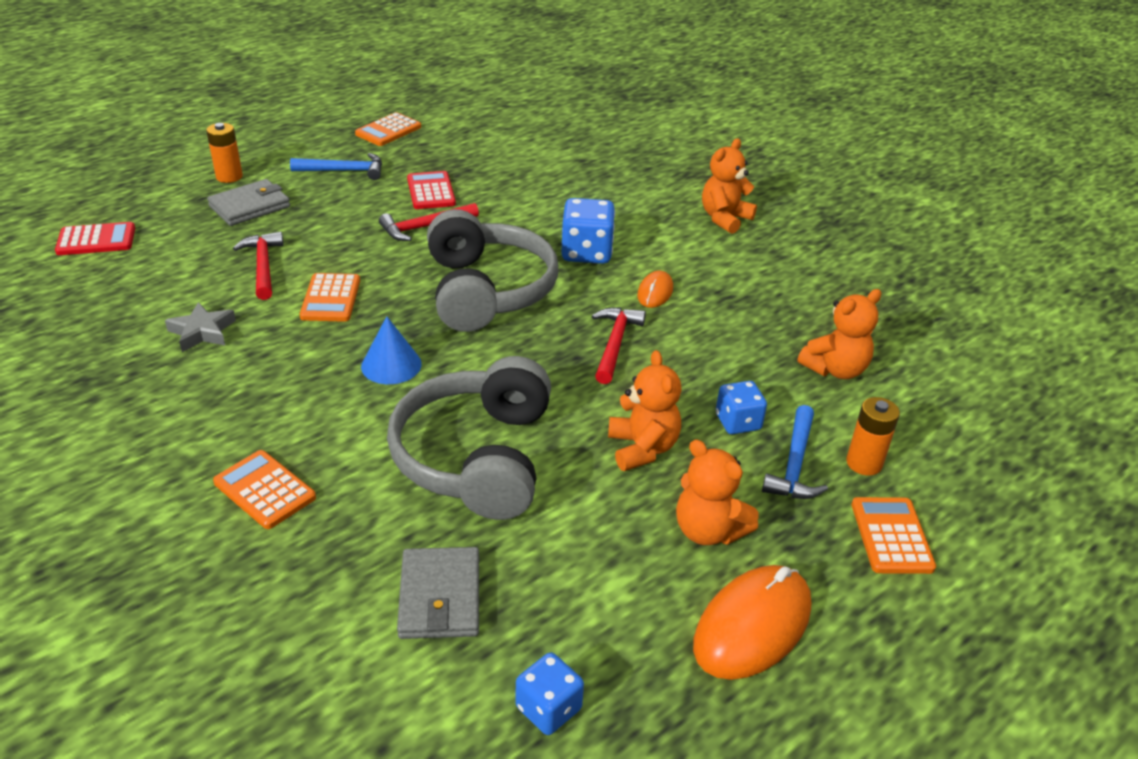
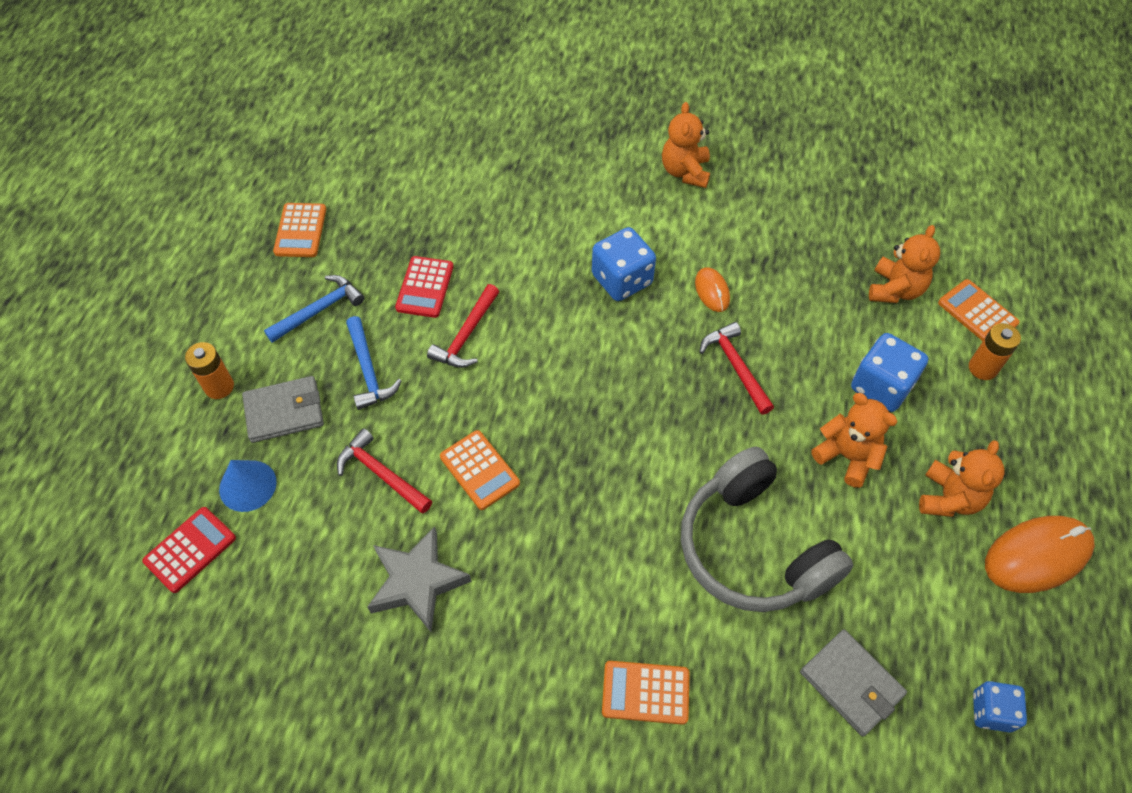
camera: 35 degrees left, 20 degrees up
(202, 332) = (417, 582): grey star -> grey star, size x1.52
(249, 206) = (284, 411): grey wallet -> grey wallet turned 60 degrees clockwise
(391, 365) = (602, 505): blue cone -> blue cone (247, 485)
(431, 191) = (425, 287): red calculator -> red calculator turned 120 degrees counterclockwise
(487, 290) = (590, 375): grey headphones -> none
(708, 530) = (948, 498): orange teddy bear -> orange teddy bear turned 75 degrees counterclockwise
(738, 422) = (881, 386): blue dice -> blue dice, size x1.56
(752, 626) = (1037, 555): orange mouse -> orange mouse turned 60 degrees clockwise
(794, 464) = (946, 400): blue hammer -> blue hammer (368, 371)
(891, 536) = (1047, 421): orange calculator -> orange calculator (977, 313)

